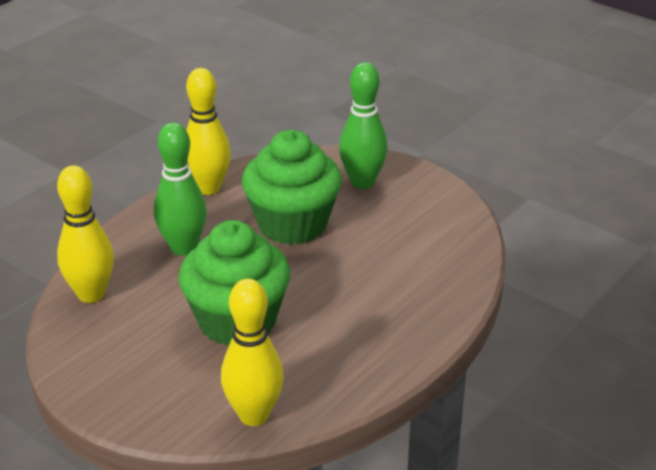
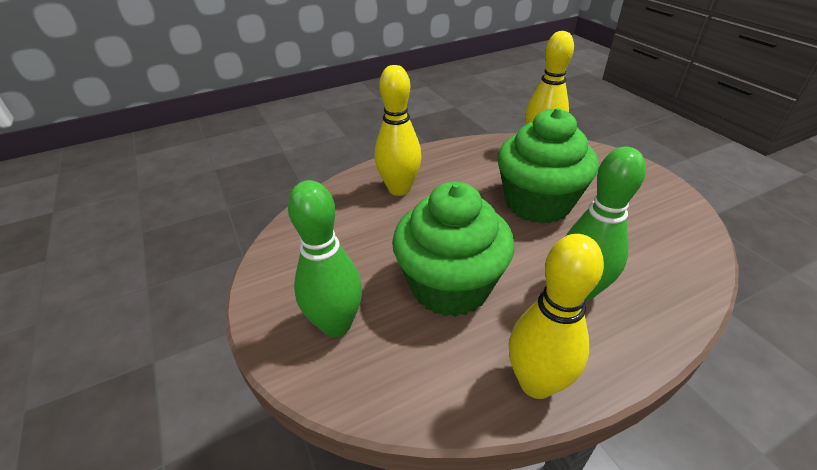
camera: 155 degrees left, 5 degrees up
(91, 294) = (679, 261): yellow bowling pin -> yellow bowling pin (399, 189)

